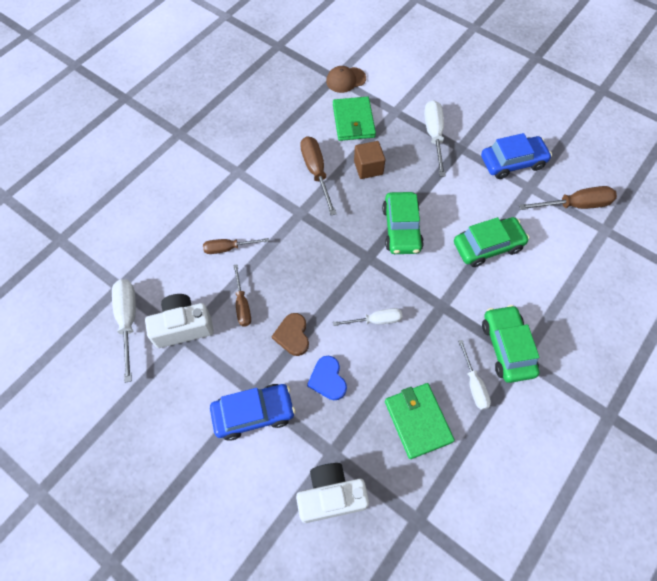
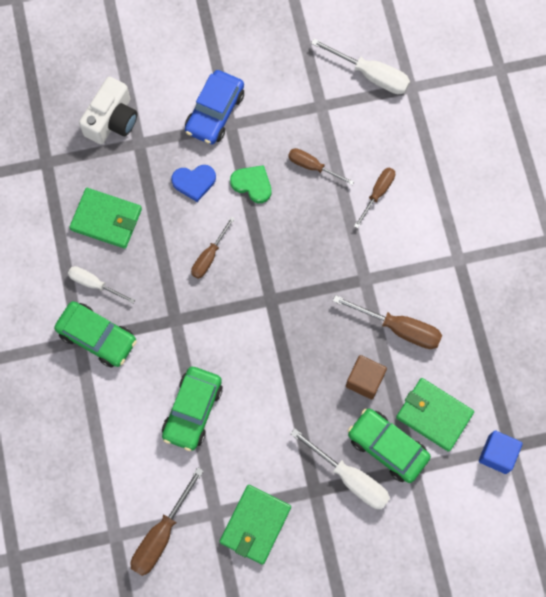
camera: 130 degrees right, 10 degrees up
(183, 327) = (331, 110): white camera -> none
(292, 335) = (252, 184): brown heart -> green heart
(328, 379) = (194, 182): blue heart -> blue heart turned 150 degrees clockwise
(345, 80) = (497, 454): brown cap -> blue cube
(375, 320) = (209, 256): white screwdriver -> brown screwdriver
(401, 229) = (274, 352): green car -> green car (387, 447)
(512, 162) = (255, 525): blue car -> green wallet

